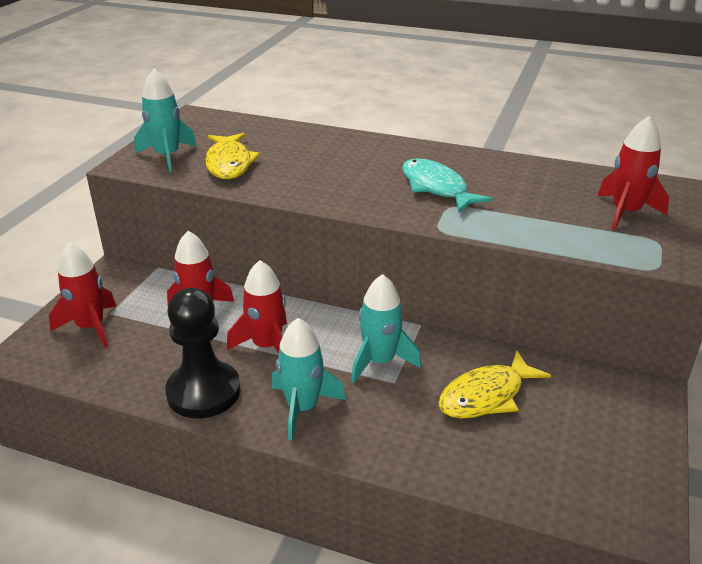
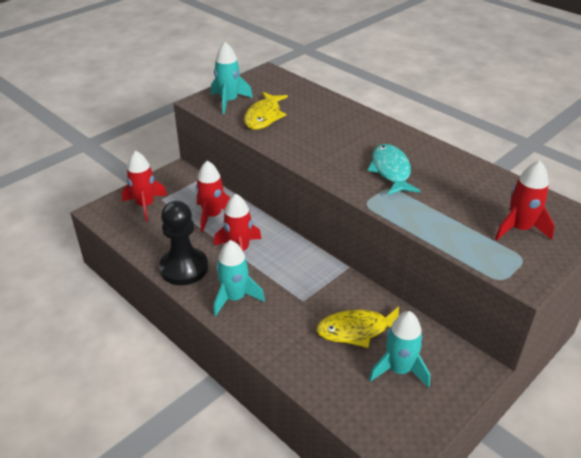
camera: 25 degrees right, 5 degrees up
(380, 361) = (303, 283): turquoise rocket -> turquoise rocket (399, 370)

